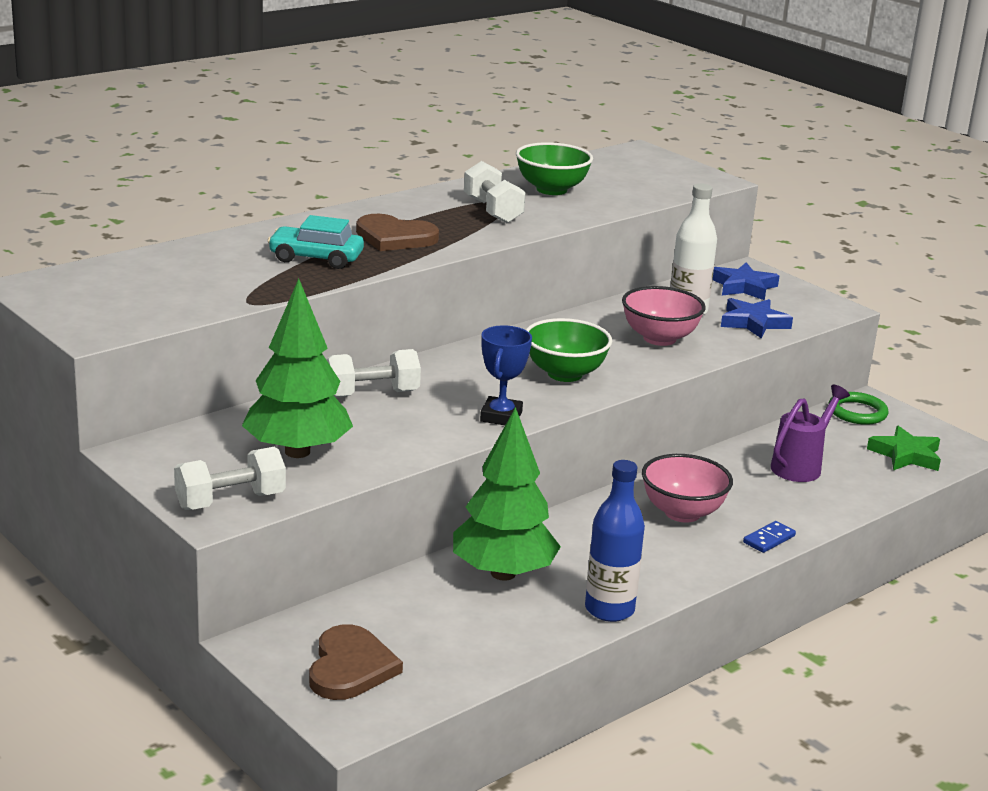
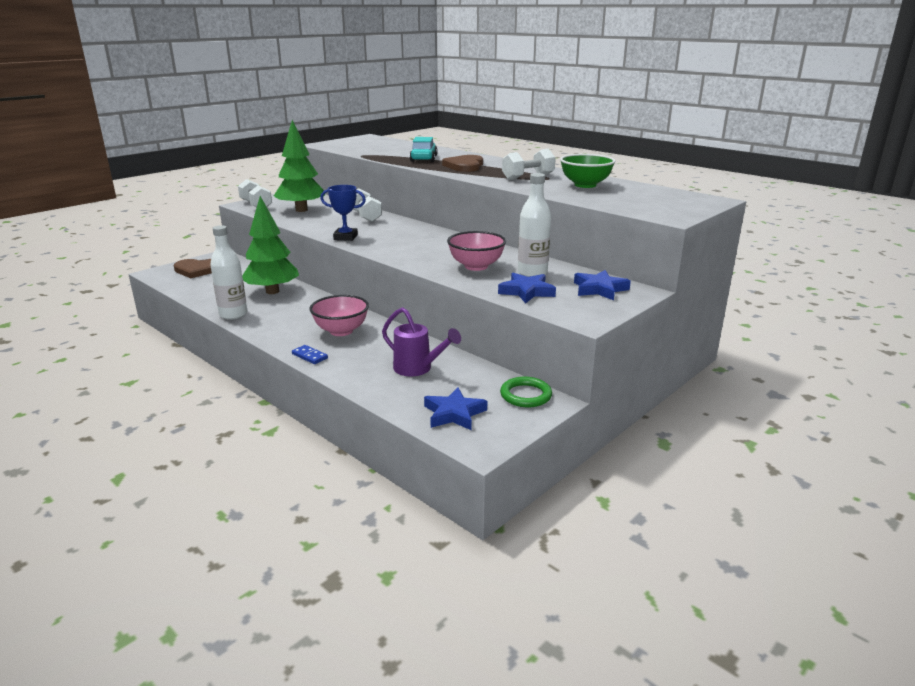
camera: 85 degrees right, 0 degrees up
(565, 374) = (407, 247): green bowl -> none
(609, 609) = (233, 314): blue bottle -> white bottle
(906, 455) = (454, 413): green star -> blue star

